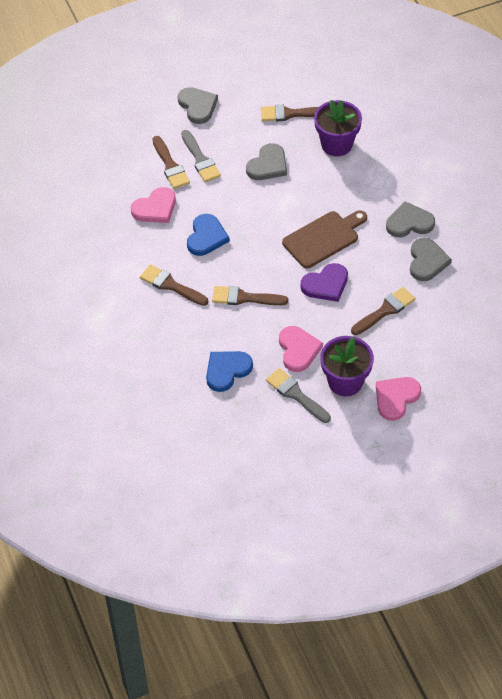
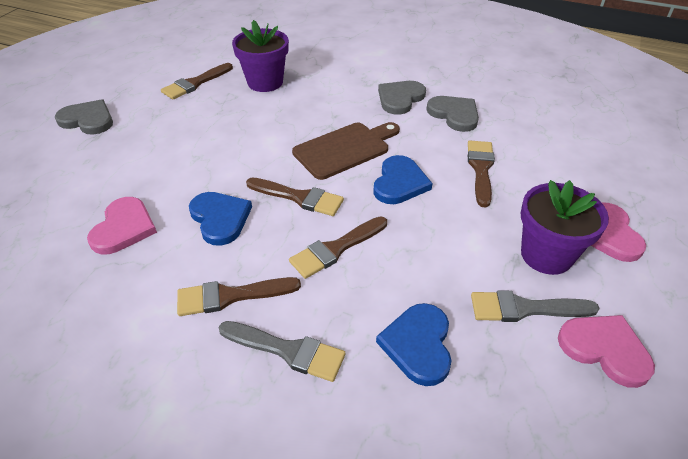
camera: 45 degrees left, 10 degrees down
(170, 166) = (104, 180): brown brush -> brown brush (299, 197)
(200, 159) = (136, 157): grey brush -> grey brush (288, 351)
(268, 165) = (217, 126): grey heart -> none
(298, 350) = (459, 259): pink heart -> pink heart (605, 349)
(323, 238) = (345, 149): brown cutting board -> brown cutting board turned 45 degrees clockwise
(326, 284) = (399, 183): purple heart -> blue heart

